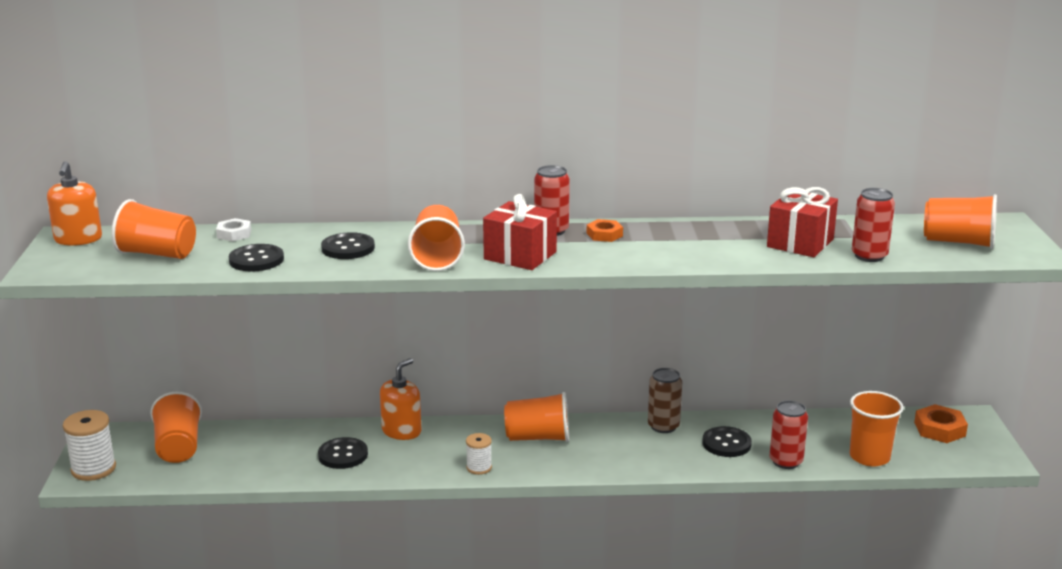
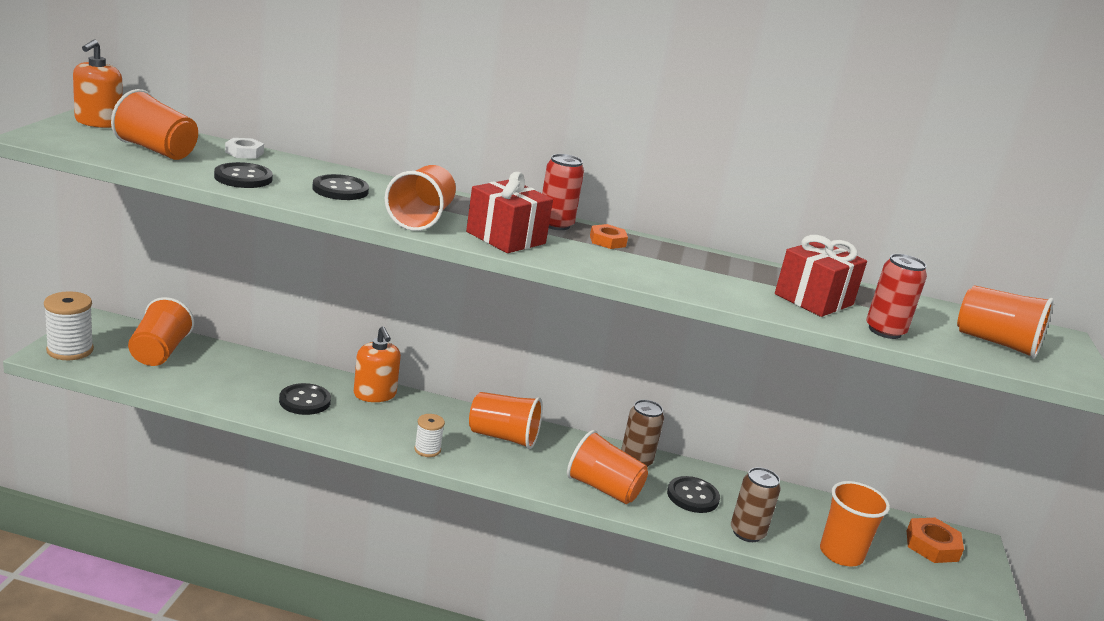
camera: 10 degrees right, 0 degrees up
(401, 431) = (375, 394): orange soap dispenser -> orange soap dispenser turned 105 degrees clockwise
(648, 458) = (603, 488): none -> orange cup
(786, 461) = (747, 533): red can -> brown can

